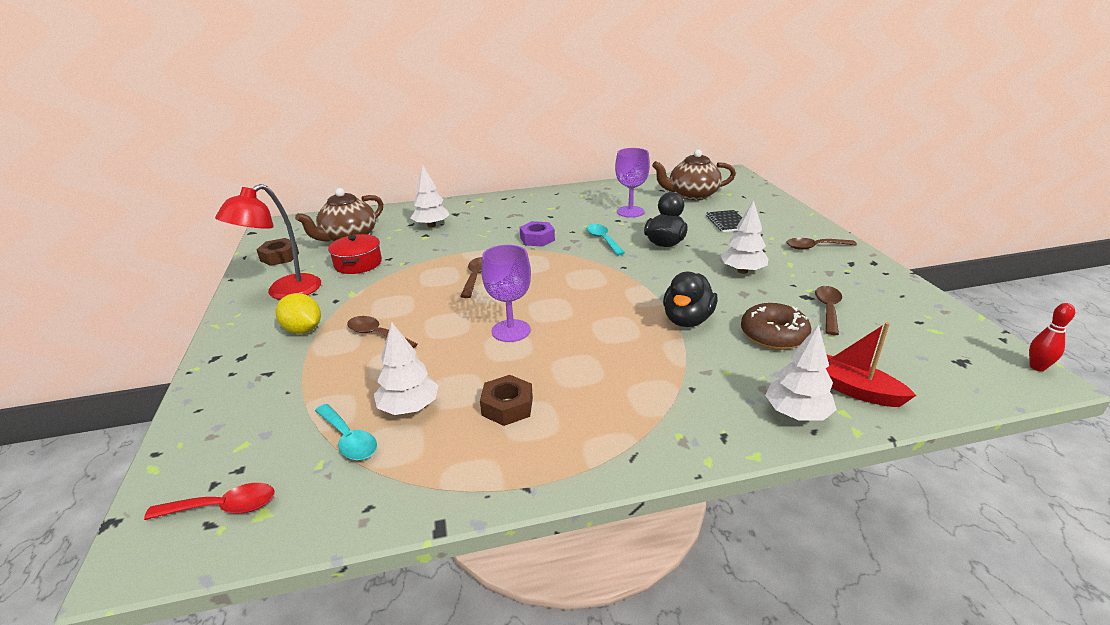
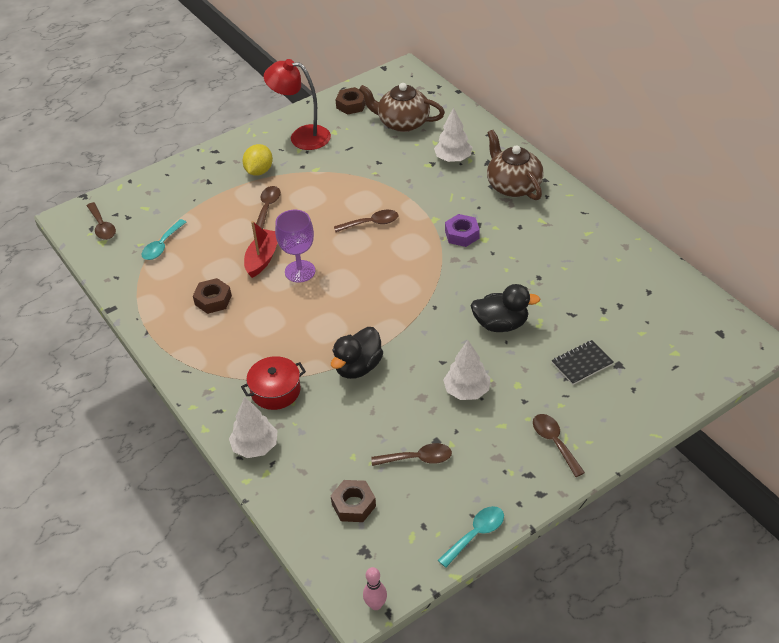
camera: 70 degrees right, 15 degrees up
(223, 507) = (102, 226): red spoon -> brown spoon
(358, 263) = (361, 150): red pot -> red pot (275, 391)
(409, 407) = (197, 257): white tree -> none
(603, 240) = (484, 278): turquoise spoon -> turquoise spoon (476, 534)
(630, 212) = (566, 281): purple goblet -> none
(687, 320) = (358, 367): black duck -> black duck turned 60 degrees counterclockwise
(692, 195) = (648, 320): brown teapot -> brown teapot (513, 186)
(773, 335) = (356, 424): brown donut -> none
(853, 389) = (296, 478): red boat -> red boat (262, 258)
(894, 357) = (353, 505): none -> brown nut
(1037, 367) = (376, 605): red bowling pin -> pink bowling pin

